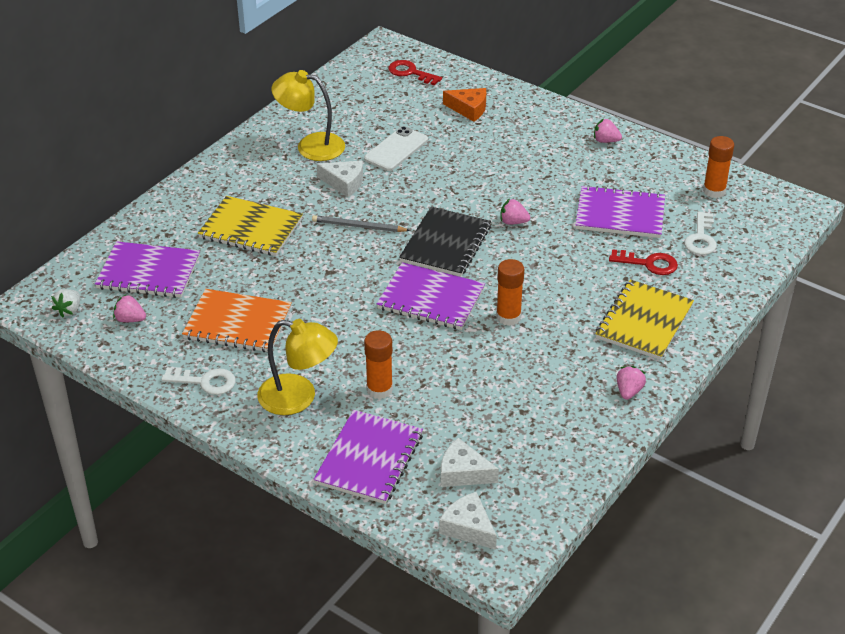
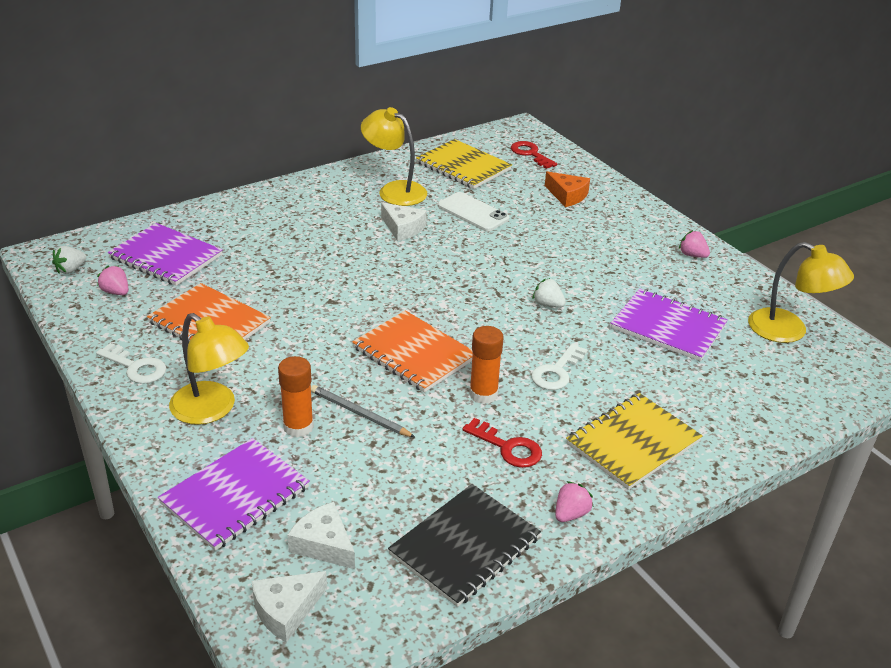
camera: 20 degrees right, 5 degrees down
(251, 229) = (286, 244): yellow notebook -> yellow notebook (463, 166)
(358, 226) = (389, 268): grey pencil -> grey pencil (359, 414)
(396, 149) = (473, 212): white phone -> white phone turned 75 degrees clockwise
(431, 299) = (414, 353): purple notebook -> orange notebook
(446, 244) = (464, 306): black notebook -> black notebook (465, 546)
(468, 528) = (286, 610): white cheese -> white cheese turned 105 degrees counterclockwise
(513, 222) = (548, 304): pink strawberry -> white strawberry
(649, 263) = (673, 384): red key -> red key (508, 448)
(701, 238) = (748, 374): white key -> white key (556, 372)
(714, 191) = (788, 331): orange glue stick -> yellow lamp

